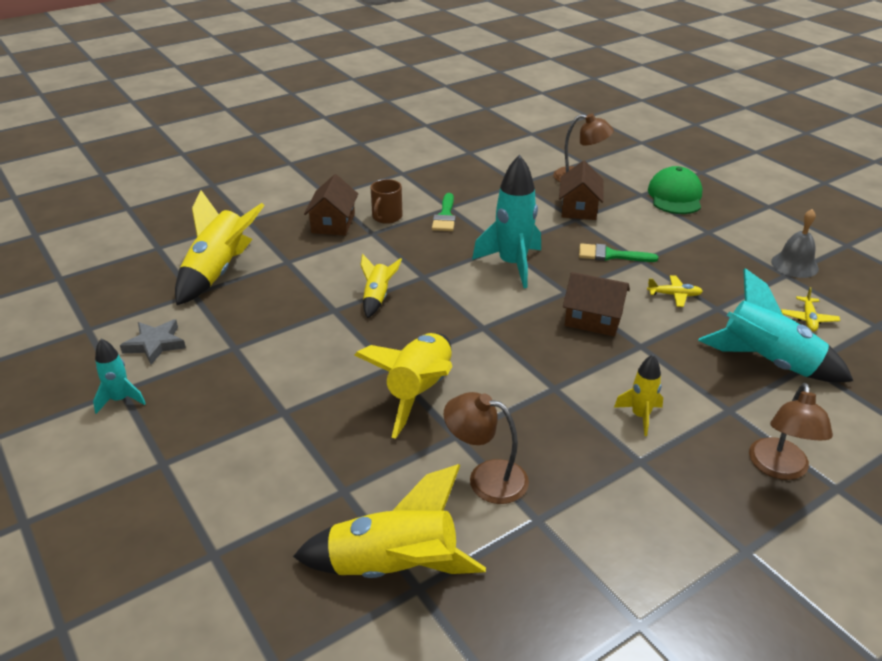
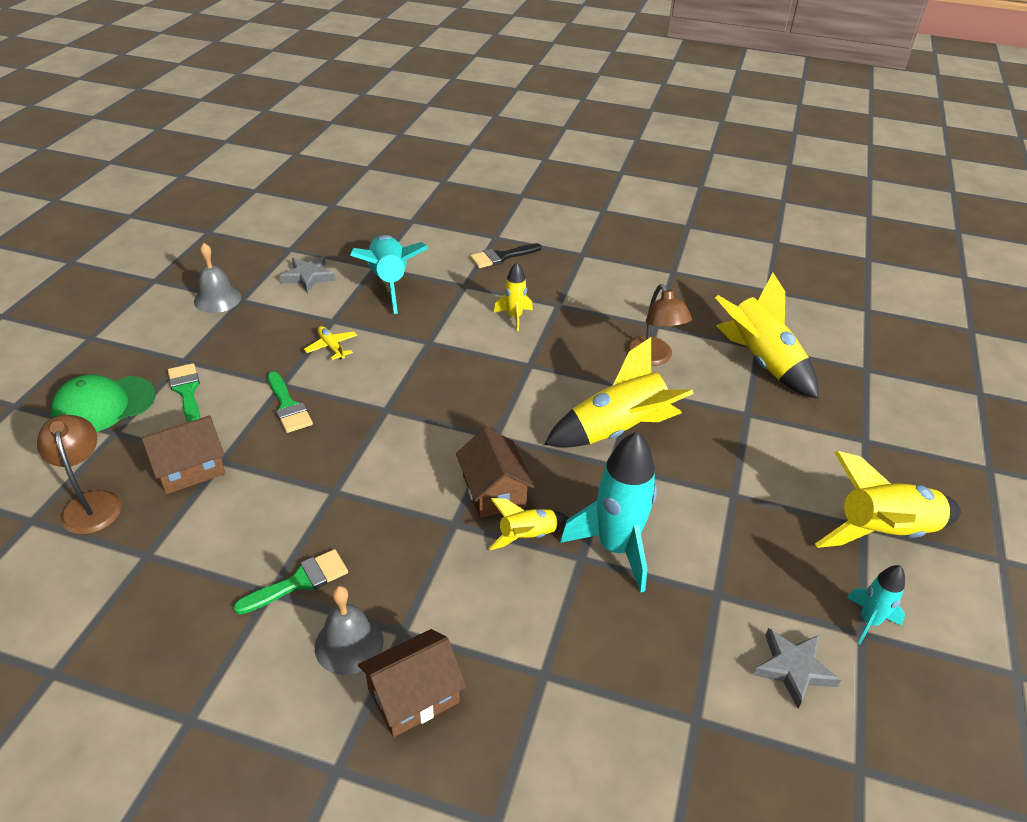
camera: 130 degrees left, 5 degrees up
(218, 272) = (635, 733): yellow rocket -> yellow rocket (883, 533)
(386, 217) = (349, 644): brown mug -> grey bell
(512, 265) = (368, 466): turquoise rocket -> turquoise rocket (616, 548)
(593, 319) = (416, 378): brown house -> brown house (494, 491)
(665, 224) = (186, 391): none -> green brush
(779, 468) = (501, 257): brown lamp -> black brush
(808, 319) = (308, 277): yellow plane -> grey star

